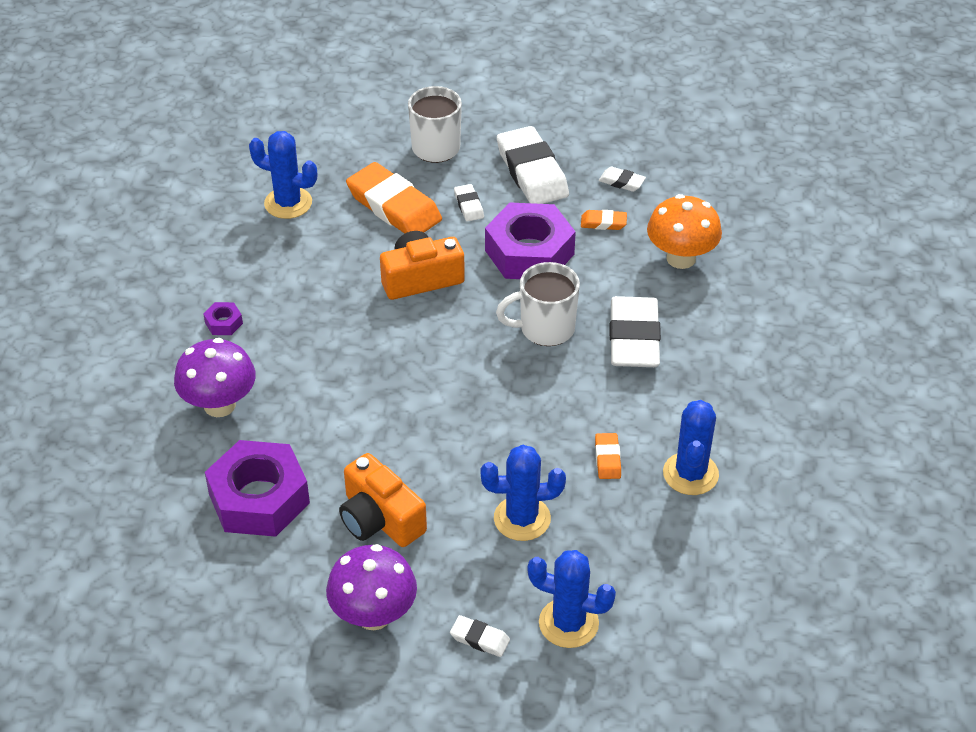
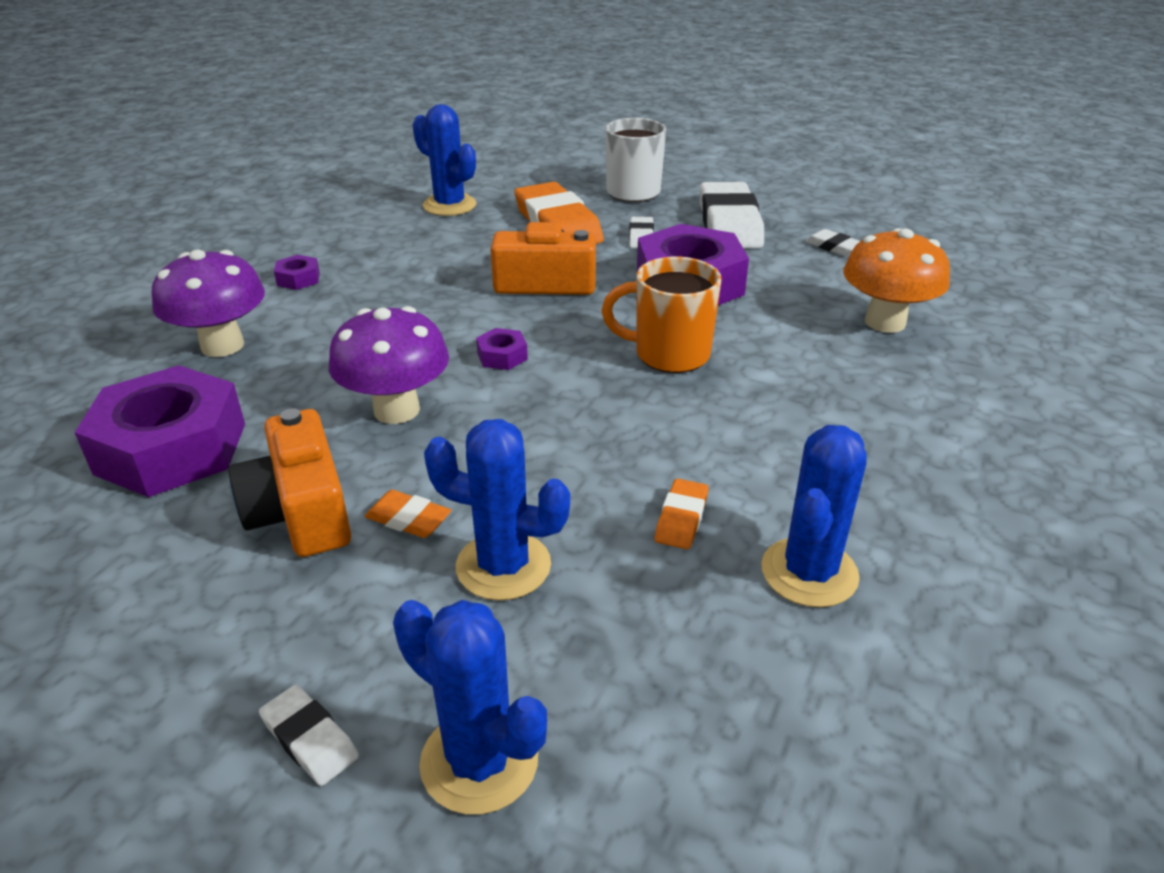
camera: 20 degrees right, 10 degrees down
(374, 615) = (179, 644): purple mushroom -> purple mushroom (396, 410)
(430, 361) = (502, 356): none -> purple nut
(545, 329) = (669, 354): white mug -> orange mug
(603, 223) = (795, 275): orange eraser -> orange eraser (408, 519)
(634, 338) = (786, 387): white eraser -> none

